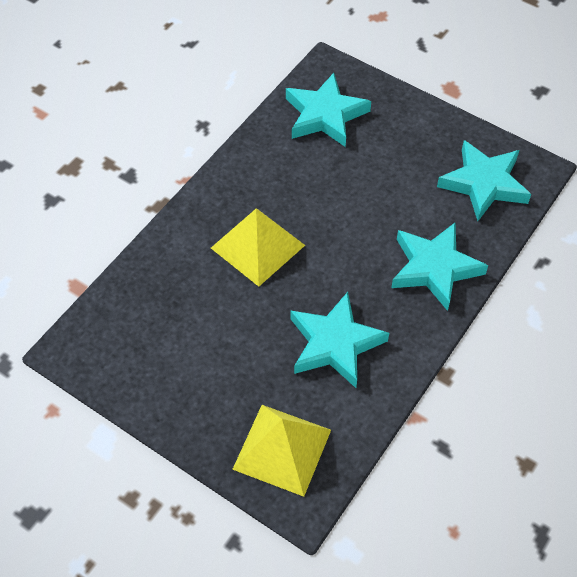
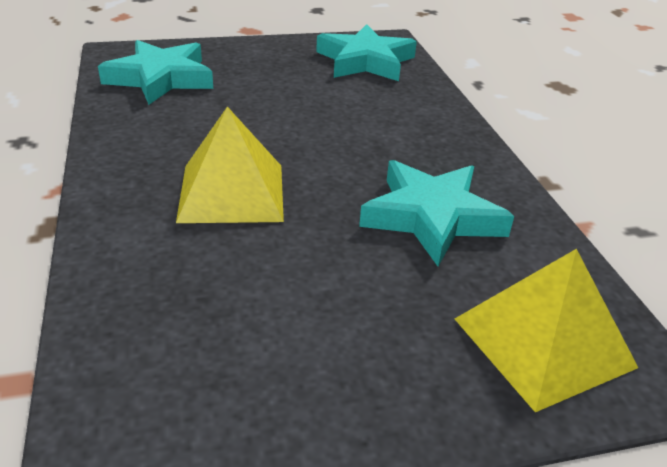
camera: 50 degrees left, 20 degrees down
(434, 268) = (418, 121): turquoise star -> none

